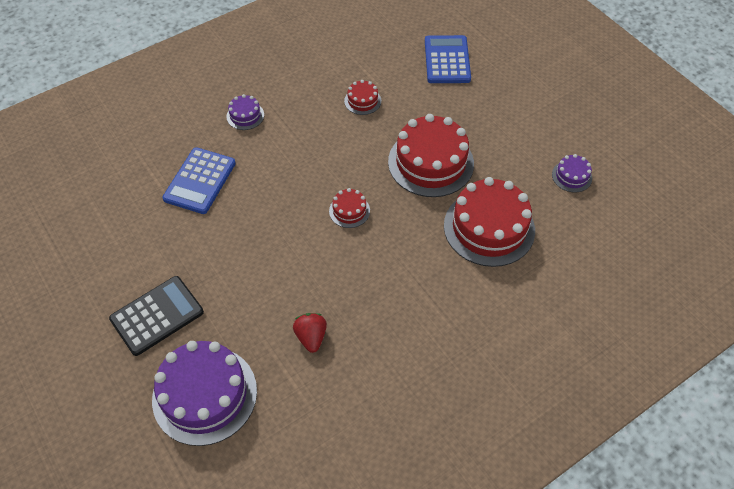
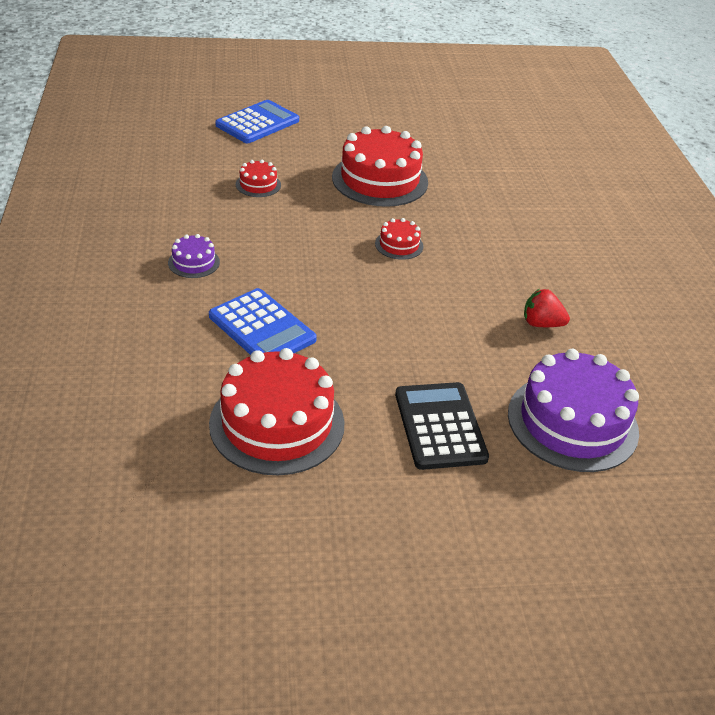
camera: 65 degrees left, 15 degrees down
(447, 60) = (257, 123): blue calculator -> blue calculator turned 105 degrees clockwise
(489, 228) = (483, 181): red cake -> red cake (277, 423)
(571, 176) = (460, 124): purple cake -> none

